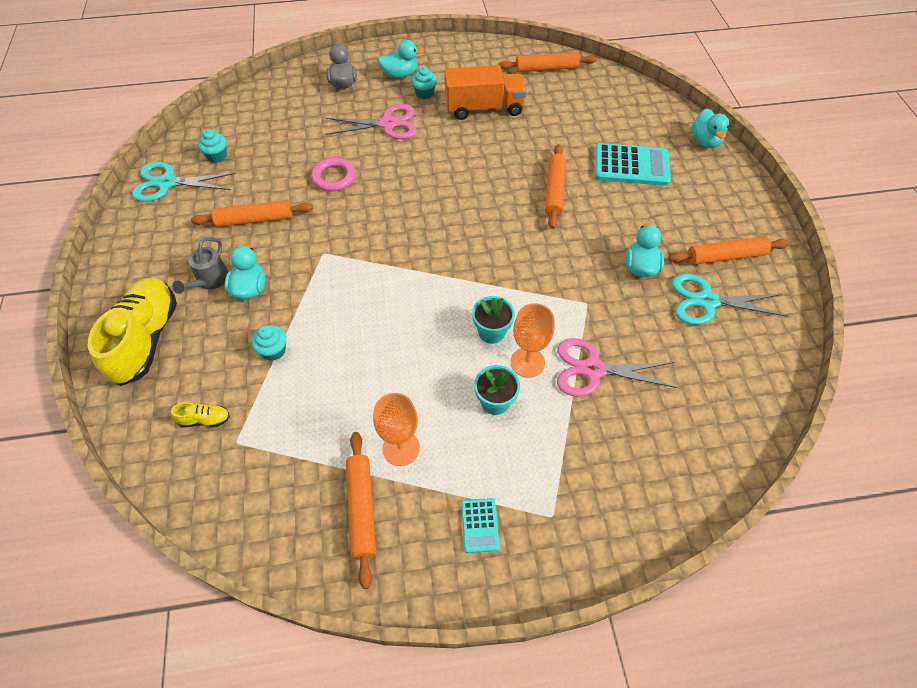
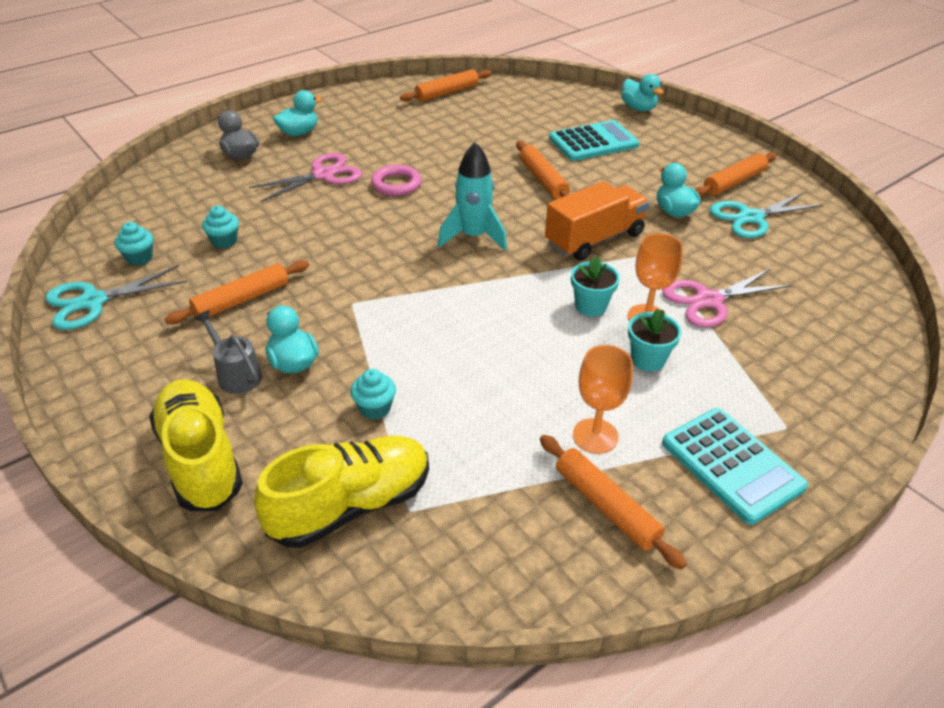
camera: 30 degrees left, 15 degrees down
(205, 420) = (350, 506): yellow shoe -> yellow shoe, size x2.47
(210, 281) = (236, 374): grey watering can -> grey watering can turned 150 degrees clockwise
(334, 177) = (303, 235): pink ring -> pink ring (396, 184)
(424, 93) = (340, 141): turquoise cupcake -> turquoise cupcake (224, 241)
(454, 227) = (473, 237): none -> turquoise rocket
(480, 525) = (732, 465): turquoise calculator -> turquoise calculator, size x2.02
(484, 108) = (414, 137): orange truck -> orange truck (594, 239)

